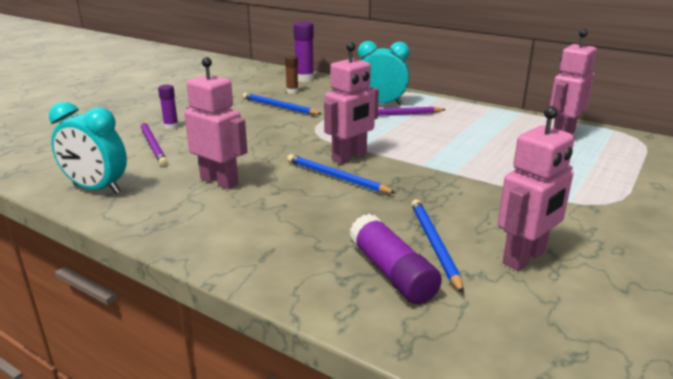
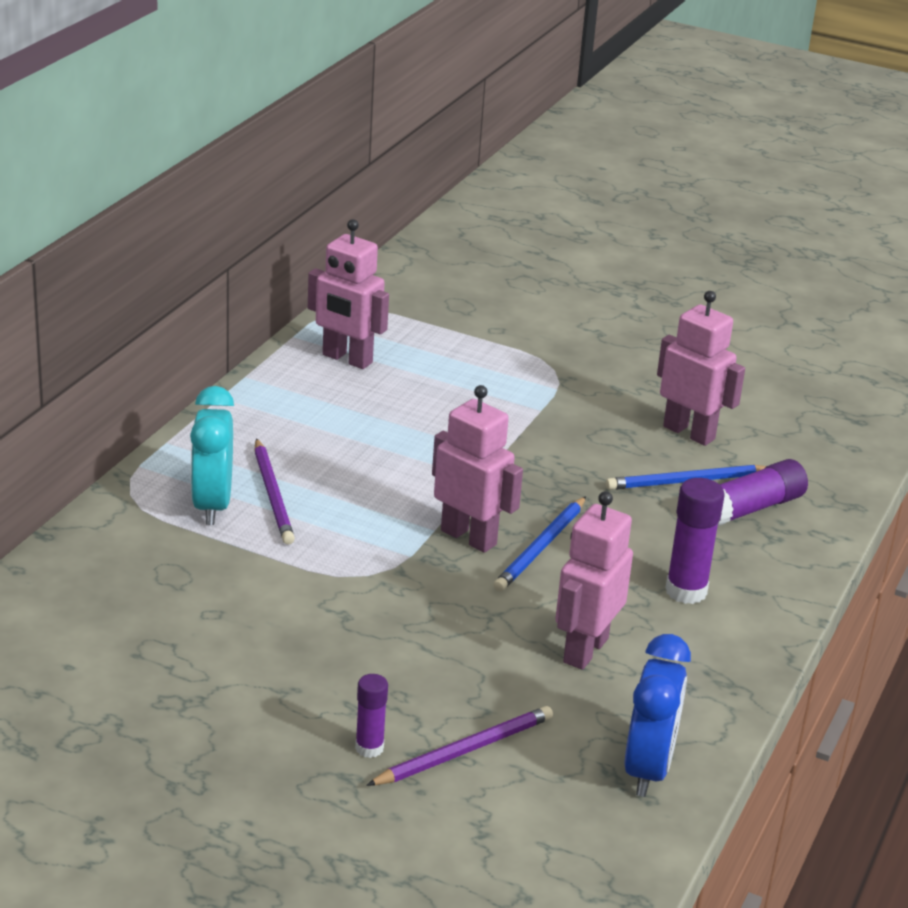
camera: 100 degrees left, 5 degrees up
(97, 189) = (648, 769): turquoise clock -> blue clock
(279, 107) = (238, 623): blue pencil -> none
(292, 91) = (132, 615): brown glue stick -> none
(304, 79) = (35, 604): purple glue stick -> purple glue stick (686, 591)

